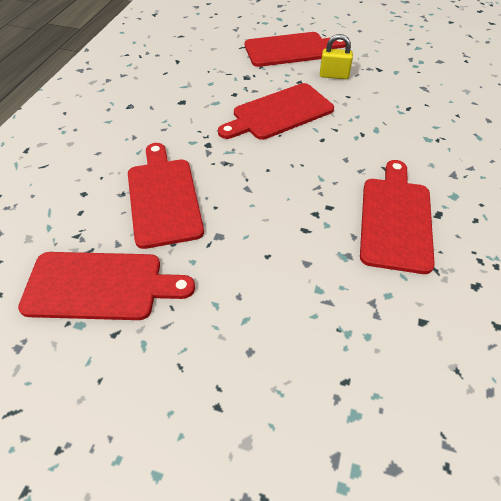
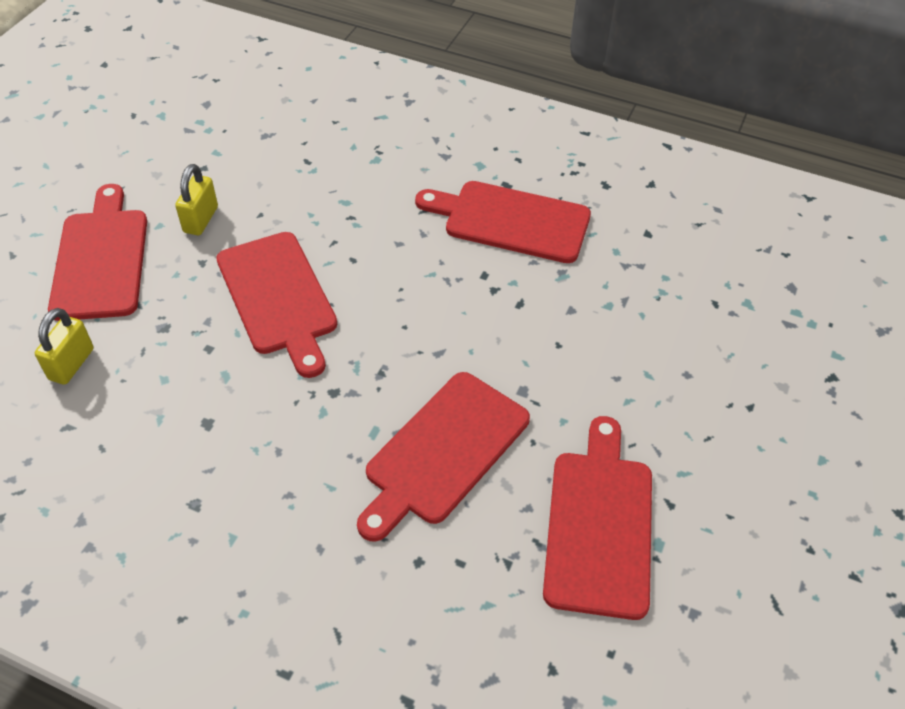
camera: 85 degrees left, 0 degrees up
(163, 197) = (443, 452): red cutting board -> red cutting board turned 45 degrees counterclockwise
(216, 55) = (71, 364): none -> yellow padlock

